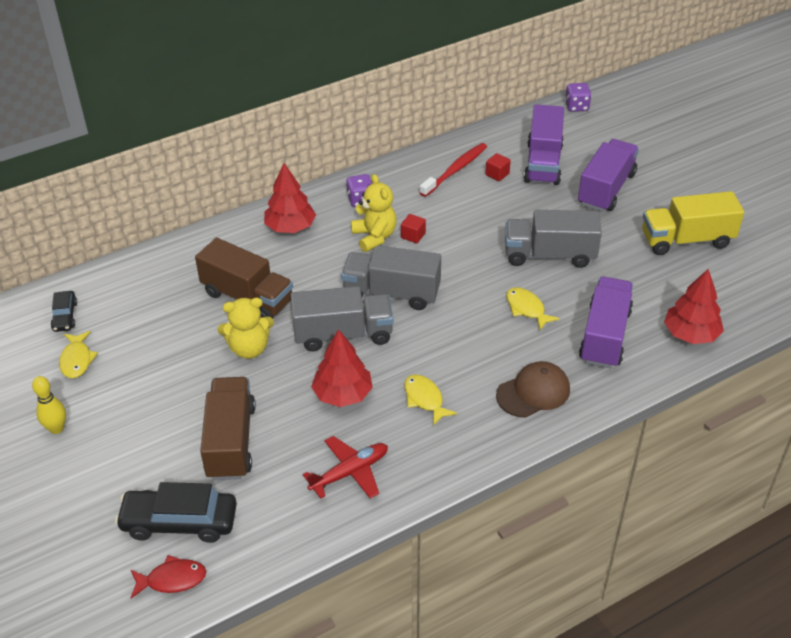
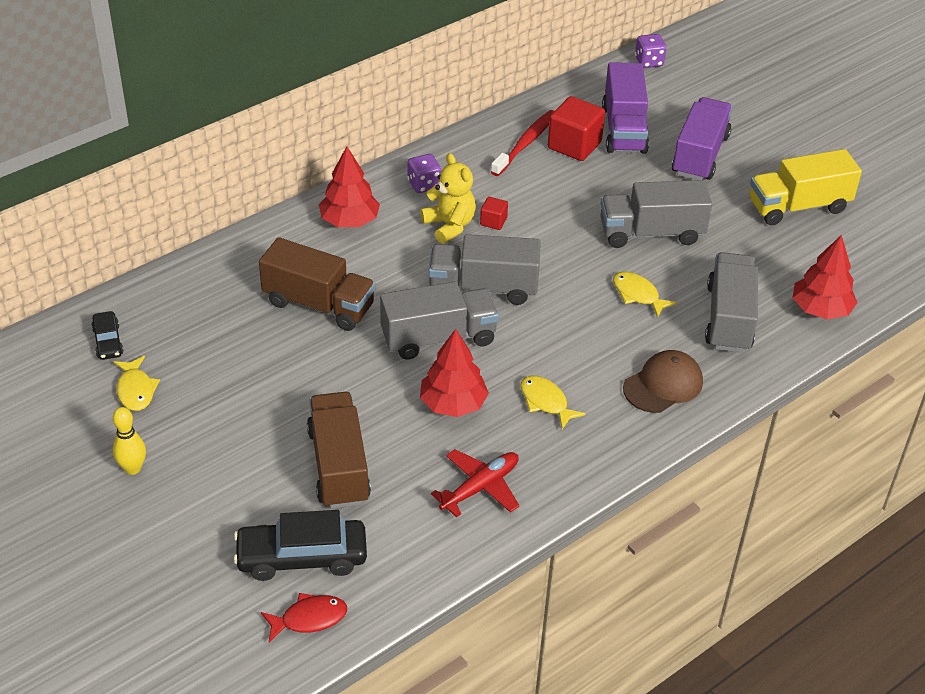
camera: 10 degrees left, 0 degrees up
(249, 348) = (334, 362): yellow teddy bear -> none
(497, 174) = (574, 145): red cube -> red cube, size x2.00
(604, 336) = (729, 318): purple truck -> grey truck

